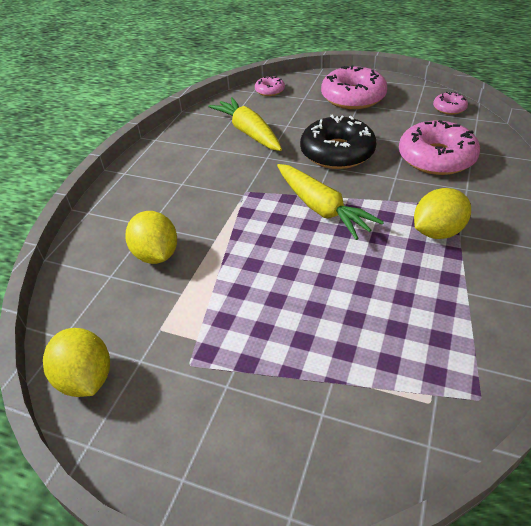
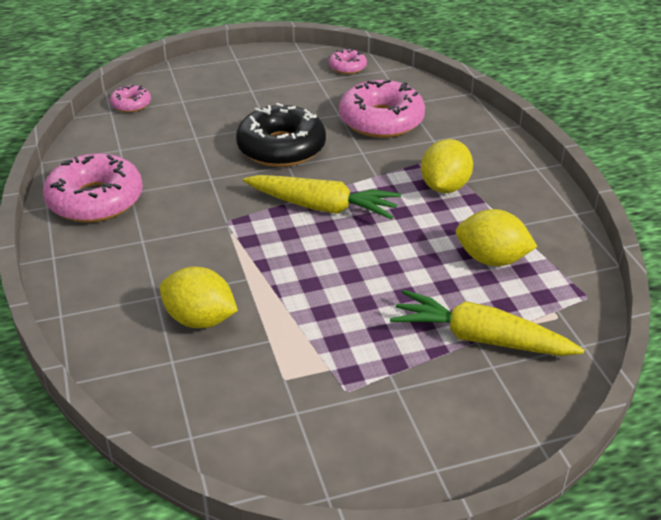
camera: 40 degrees left, 5 degrees down
(86, 379) = (261, 454): yellow lemon -> yellow lemon (491, 259)
(248, 132) = (159, 159): yellow carrot -> yellow carrot (480, 338)
(353, 97) = (238, 84): pink donut -> pink donut (95, 200)

